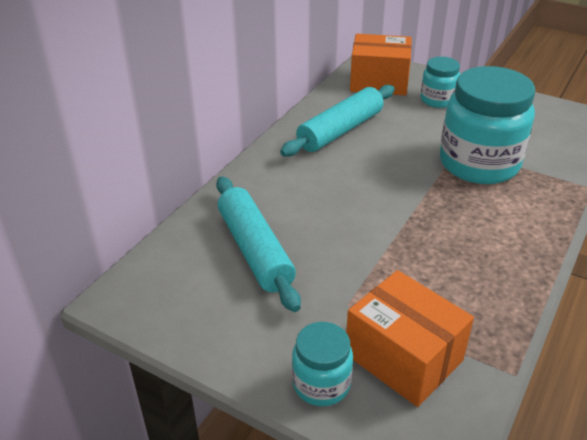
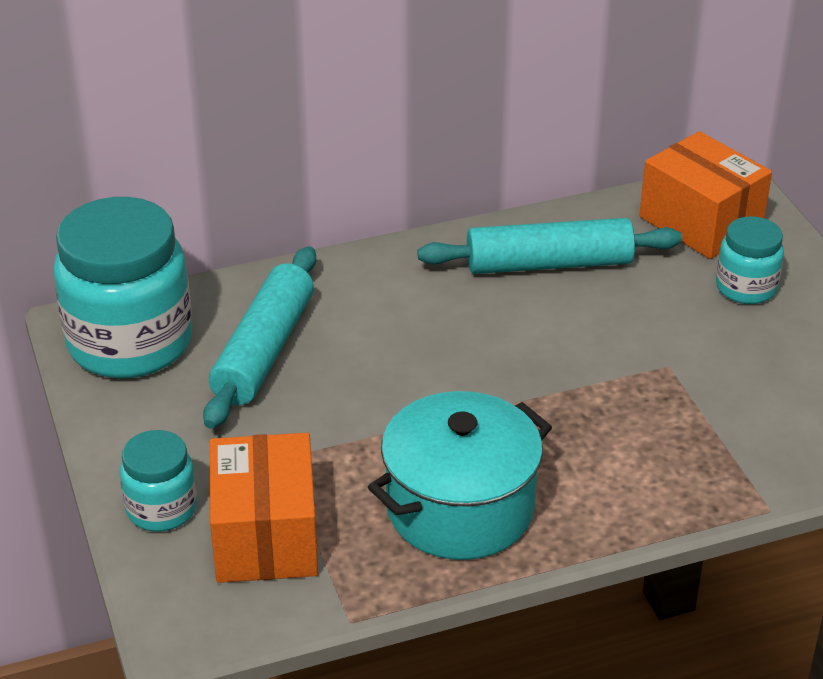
camera: 40 degrees right, 0 degrees up
(474, 272) = (460, 508): none -> turquoise pot
(479, 164) = (664, 398): turquoise jar -> turquoise jar (130, 343)

